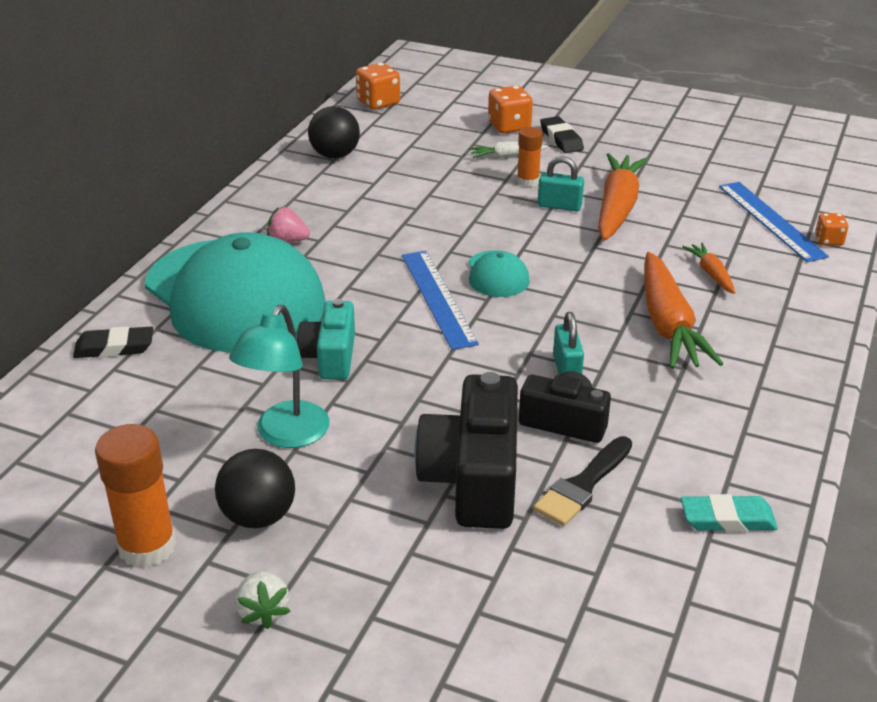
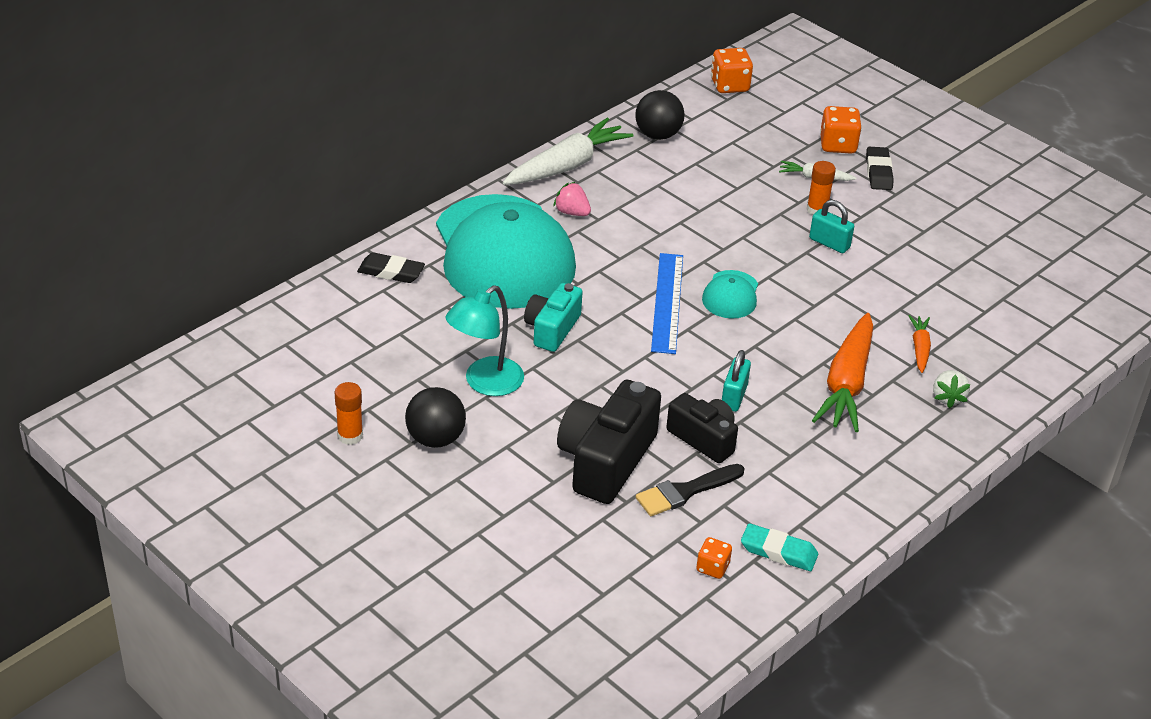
camera: 20 degrees right, 5 degrees up
(147, 547) = (350, 436): orange glue stick -> orange glue stick, size x0.60
(258, 201) = (567, 165): none -> white carrot
(263, 612) = (407, 505): white strawberry -> white strawberry (947, 398)
(617, 207) = (881, 259): orange carrot -> none
(771, 220) = (1017, 312): blue ruler -> none
(828, 240) = (1055, 348): orange dice -> orange dice (712, 567)

